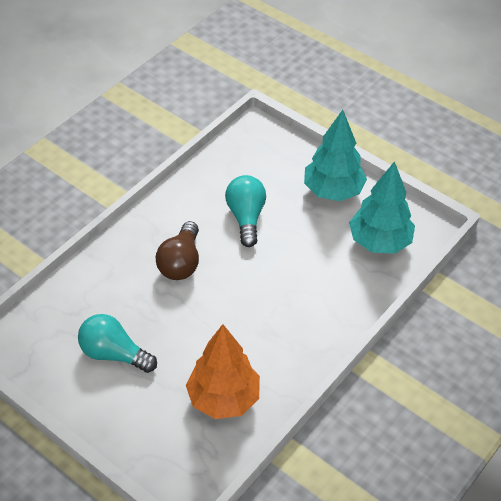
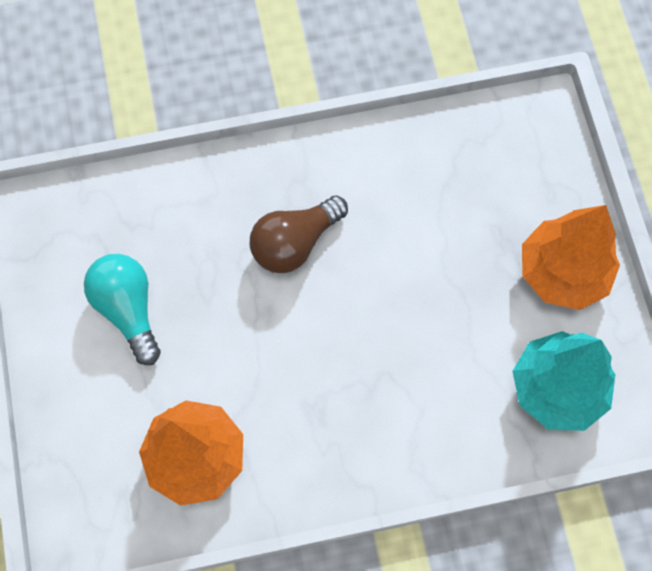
camera: 40 degrees right, 20 degrees up
(246, 217) = (422, 235): turquoise light bulb -> none
(333, 191) = (562, 273): turquoise tree -> orange tree

